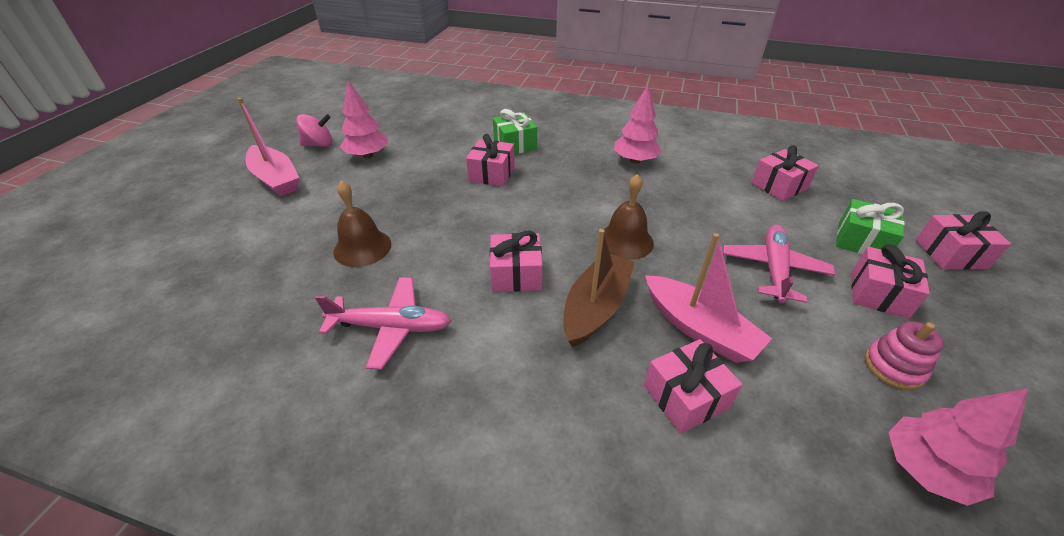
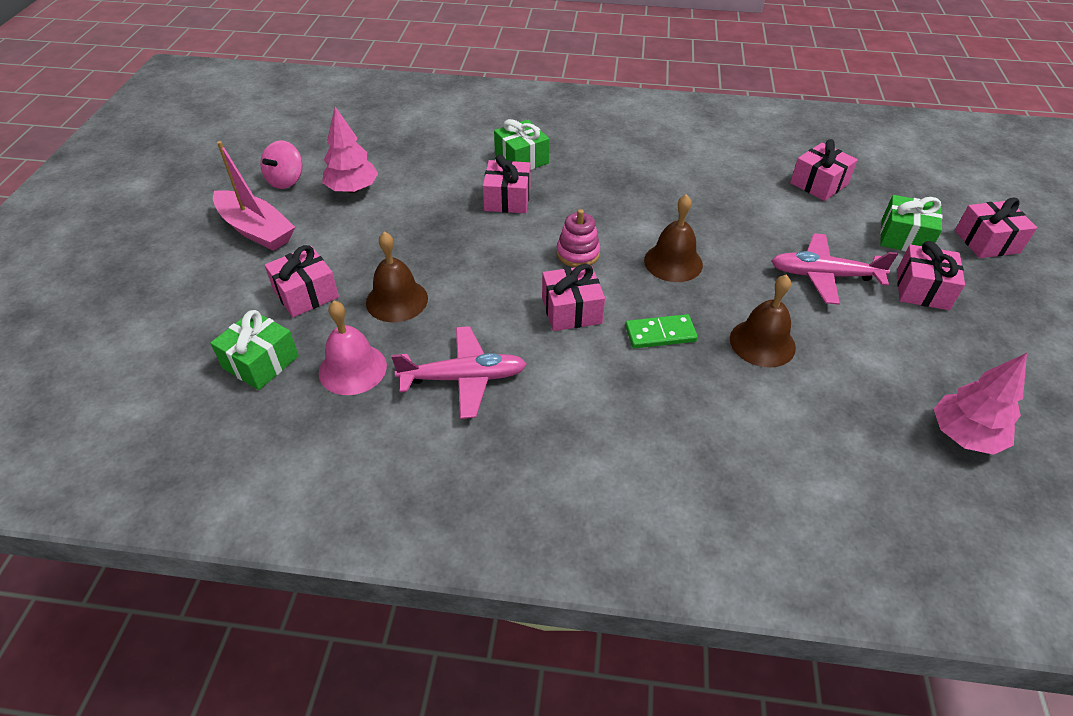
camera: 10 degrees left, 5 degrees up
(219, 288) = (261, 362): none -> green gift
(295, 305) = (352, 369): none -> pink bell
(319, 144) = (286, 180): pink spinning top -> pink spinning top turned 135 degrees clockwise
(596, 307) = (660, 334): brown boat -> green domino
(635, 160) = (662, 167): pink tree -> none
(685, 397) = (761, 405): pink gift -> pink gift (306, 294)
(699, 328) = (762, 343): pink boat -> brown bell
(774, 269) = (824, 275): pink plane -> pink plane turned 90 degrees counterclockwise
(893, 367) = (937, 356): pink stacking toy -> pink stacking toy (578, 253)

